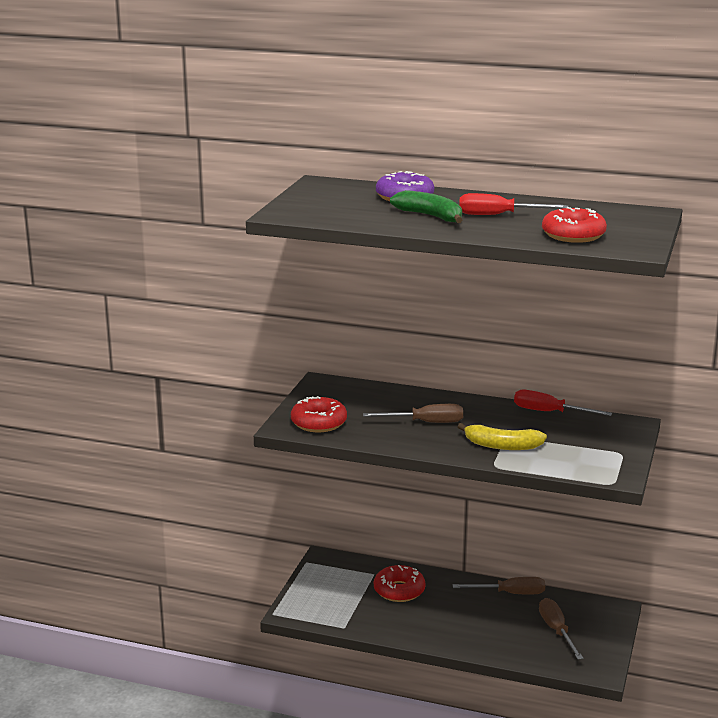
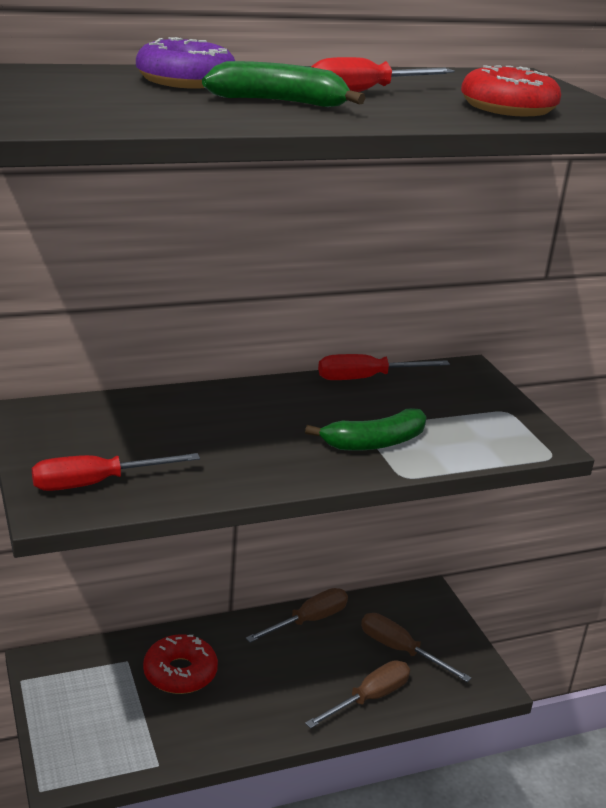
camera: 40 degrees left, 5 degrees up
(319, 423) = (96, 483): red donut -> red screwdriver
(425, 422) = (243, 437): brown screwdriver -> brown screwdriver (369, 698)
(502, 446) = (374, 443): yellow banana -> green banana

